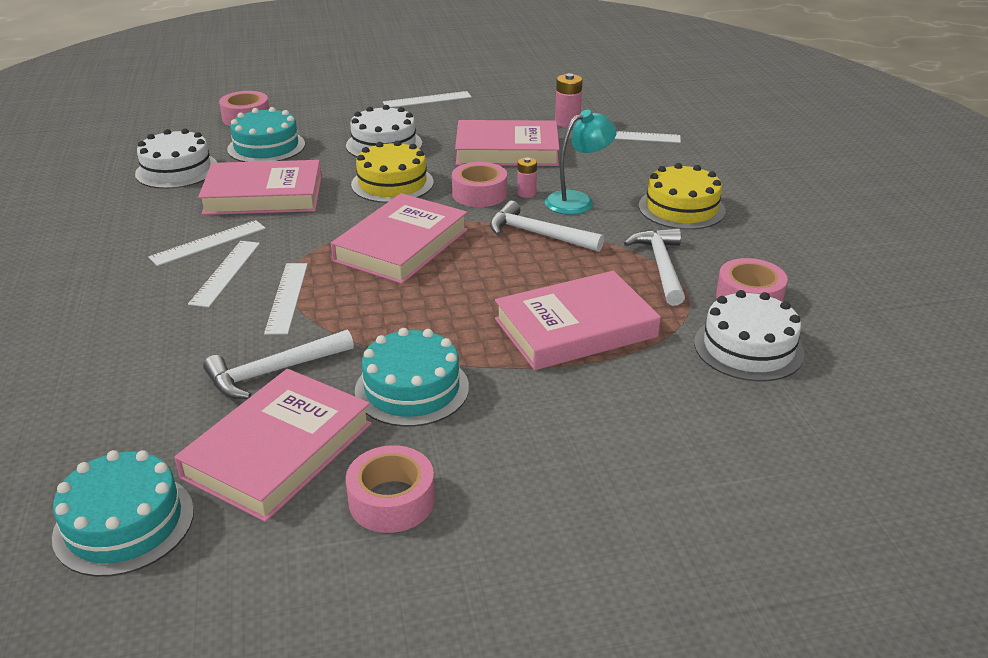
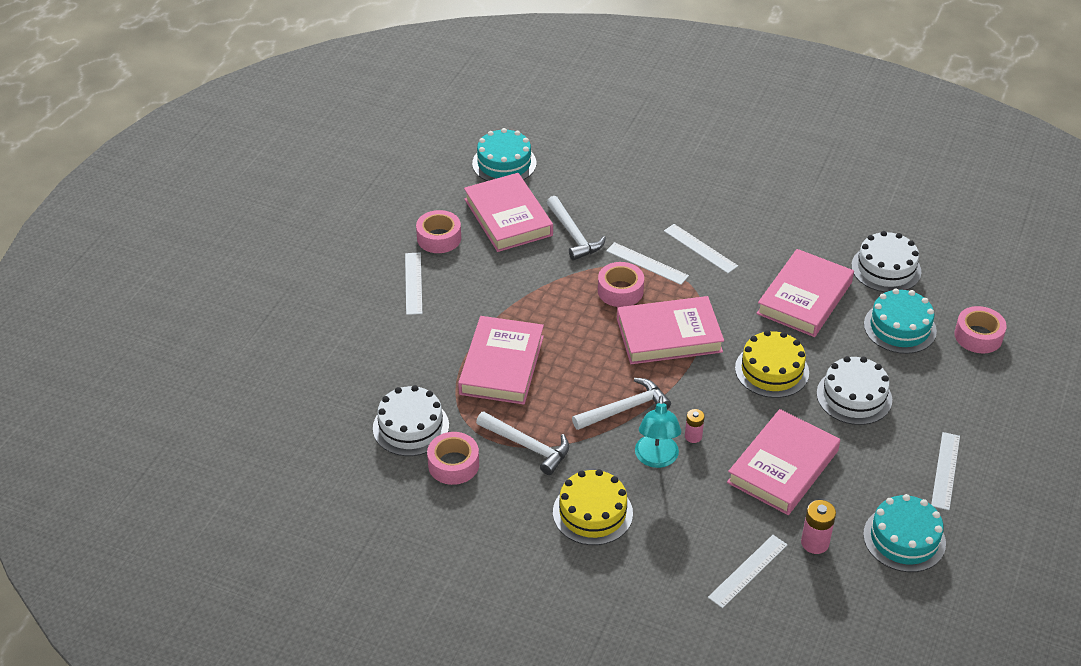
camera: 125 degrees right, 10 degrees up
(208, 243) = (748, 252): white ruler -> white ruler (413, 283)
(273, 372) = (574, 235): white hammer -> white hammer turned 150 degrees clockwise
(401, 245) = (669, 335): pink book -> pink book turned 75 degrees counterclockwise
(412, 389) = (511, 276): turquoise cake -> turquoise cake (904, 539)
(479, 194) = (714, 409): pink tape -> pink tape (620, 291)

